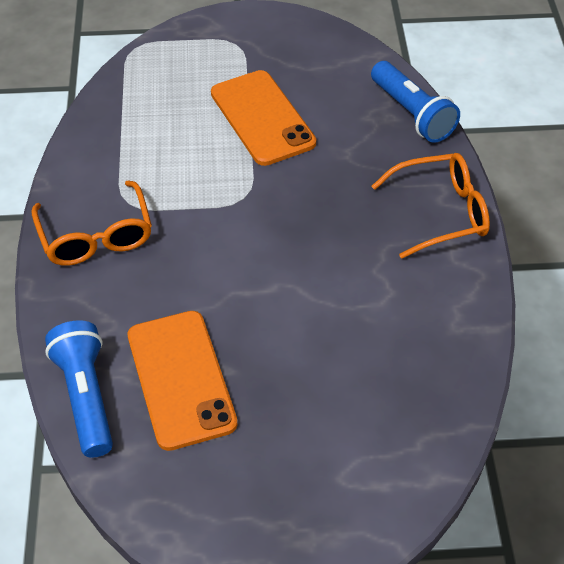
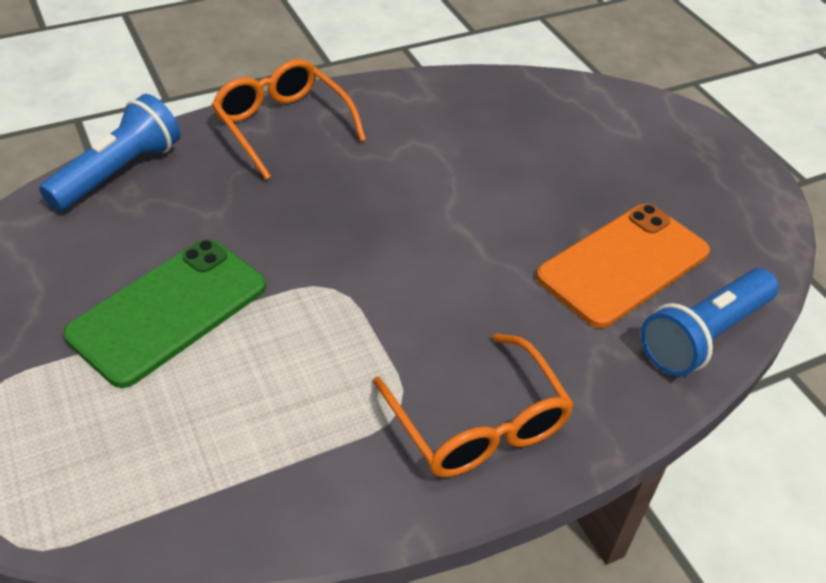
camera: 115 degrees left, 5 degrees down
(96, 235) = (477, 422): orange glasses -> orange glasses turned 105 degrees clockwise
(262, 118) = (169, 311): orange phone -> green phone

